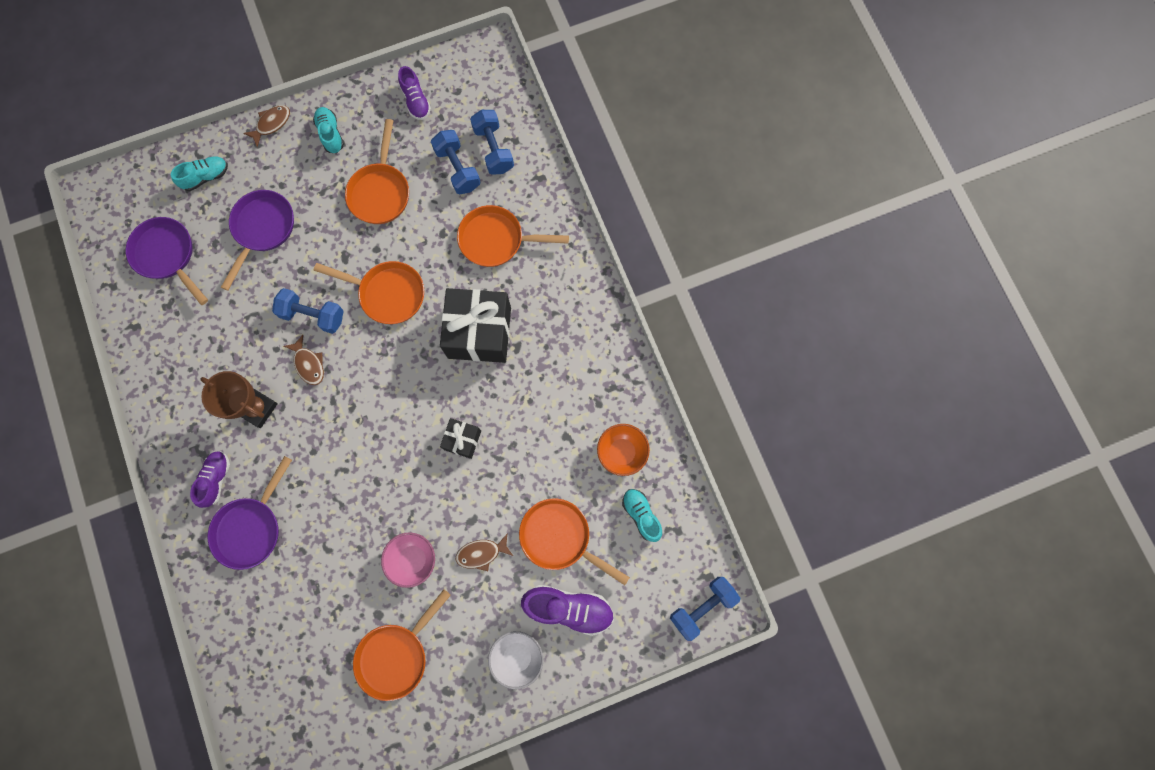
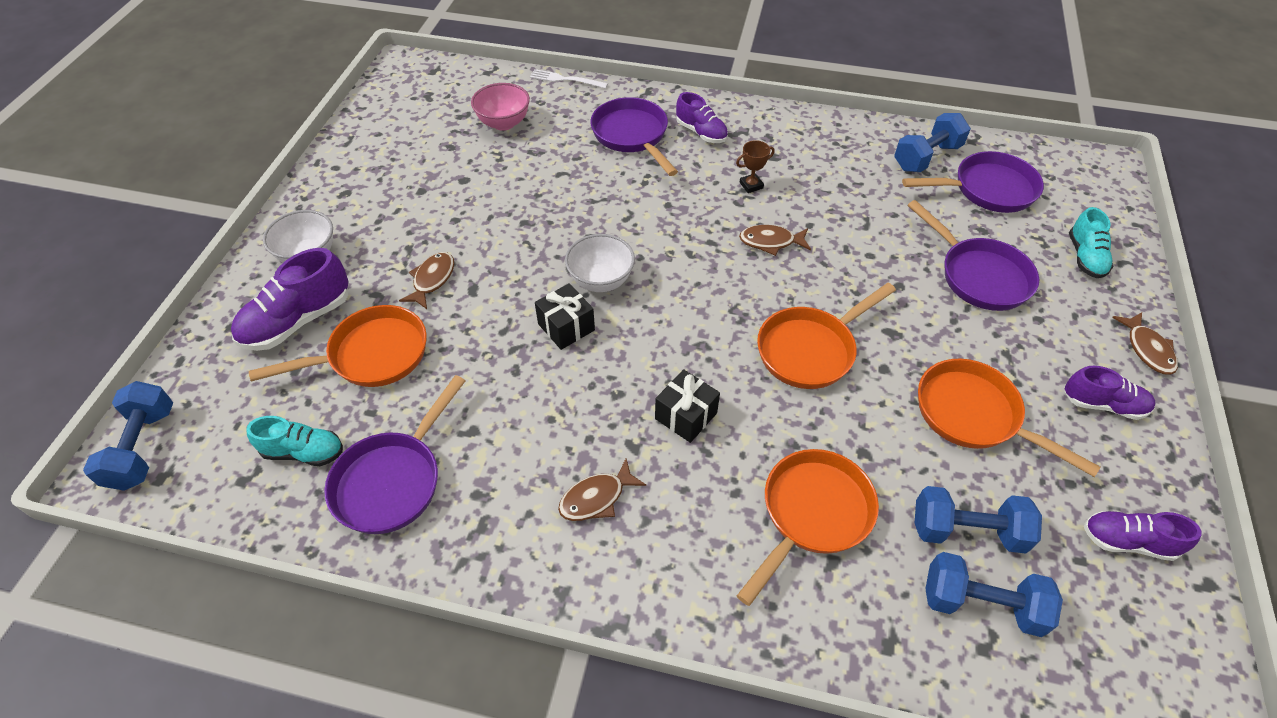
camera: 125 degrees right, 25 degrees down
(208, 634) = (566, 80): none -> white fork
(257, 408) = (751, 185): brown trophy -> brown trophy, size x0.50
(313, 315) = (830, 271): blue dumbbell -> blue dumbbell (926, 157)
(330, 134) = (1103, 404): turquoise shoe -> purple shoe
(396, 655) = (415, 176): orange pan -> none
(412, 446) = (601, 281): none -> white bowl
(413, 559) = (485, 226): pink bowl -> pink bowl (504, 123)
(479, 332) = (686, 416): black gift -> black gift, size x0.50
(559, 344) = (596, 498): none -> brown fish
(621, 452) = (393, 480): orange bowl -> purple pan

